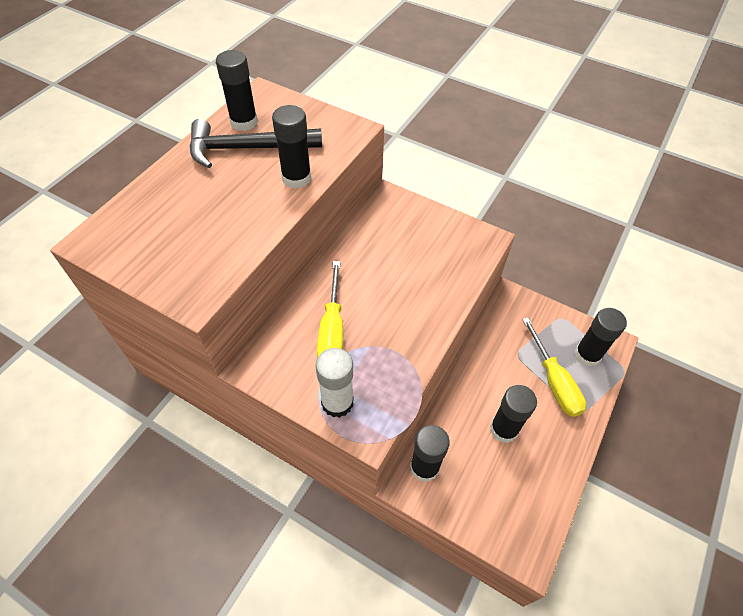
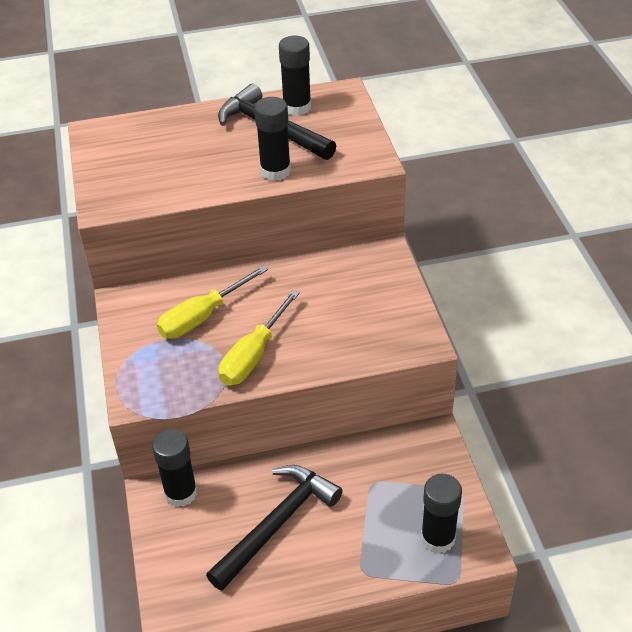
camera: 50 degrees right, 10 degrees down
(337, 402) = (141, 364): white glue stick -> none
(503, 429) = (277, 524): black glue stick -> black hammer
(554, 381) = (373, 530): yellow screwdriver -> yellow screwdriver (253, 355)

